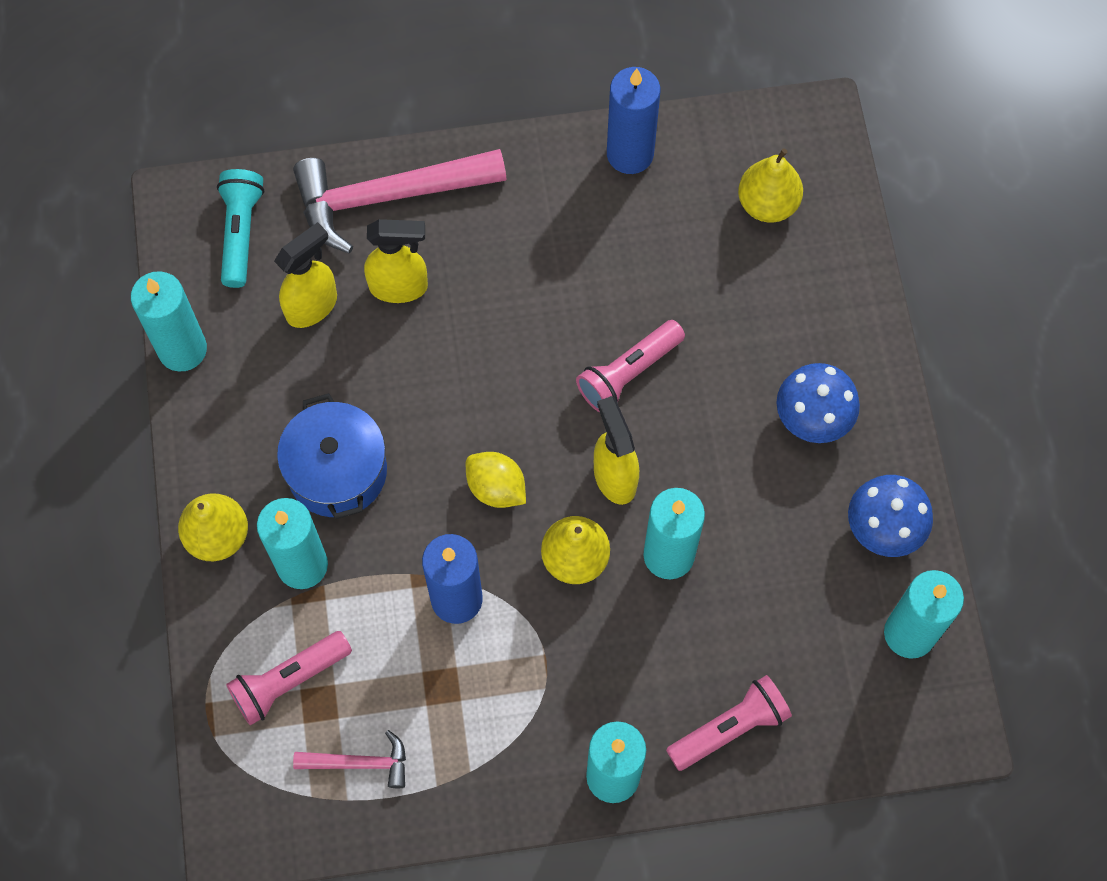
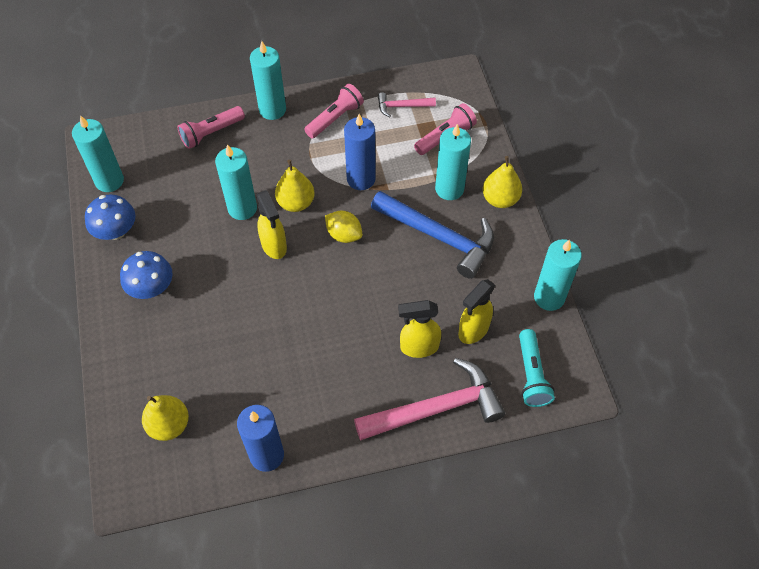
camera: 175 degrees right, 10 degrees down
(337, 471) = (439, 237): blue pot -> blue hammer
(628, 373) = (266, 305): pink flashlight -> pink flashlight (335, 118)

